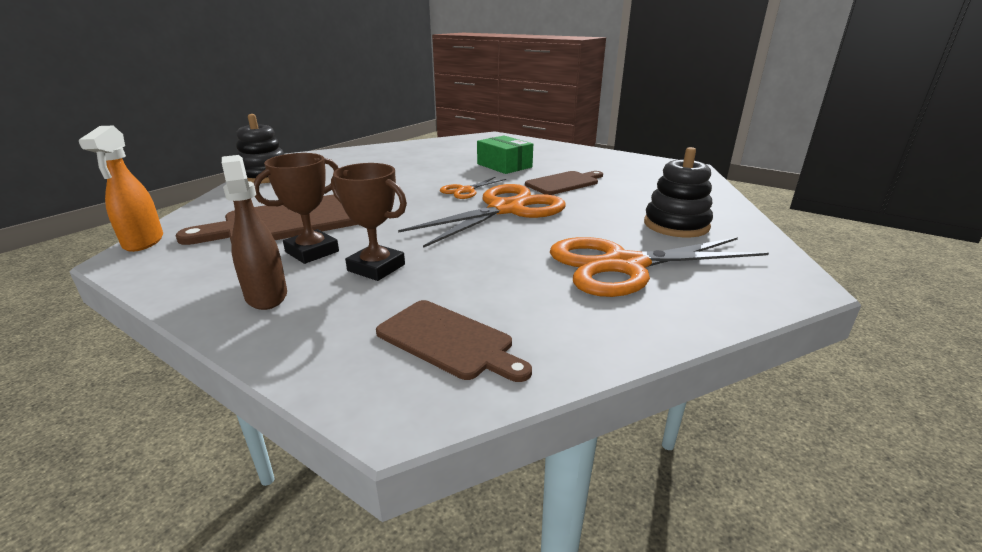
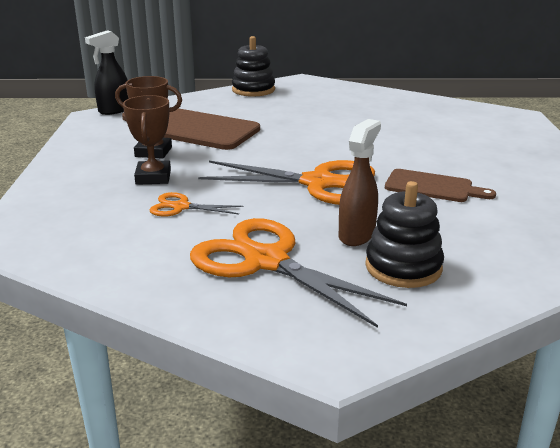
camera: 55 degrees right, 0 degrees up
(143, 242) = (114, 110): orange spray bottle -> black spray bottle
(266, 295) = (86, 164): brown spray bottle -> brown spray bottle (357, 235)
(449, 340) = (83, 230): brown cutting board -> none
(466, 190) = (336, 156): orange scissors -> orange scissors (181, 207)
(504, 165) = (432, 149): green box -> none

